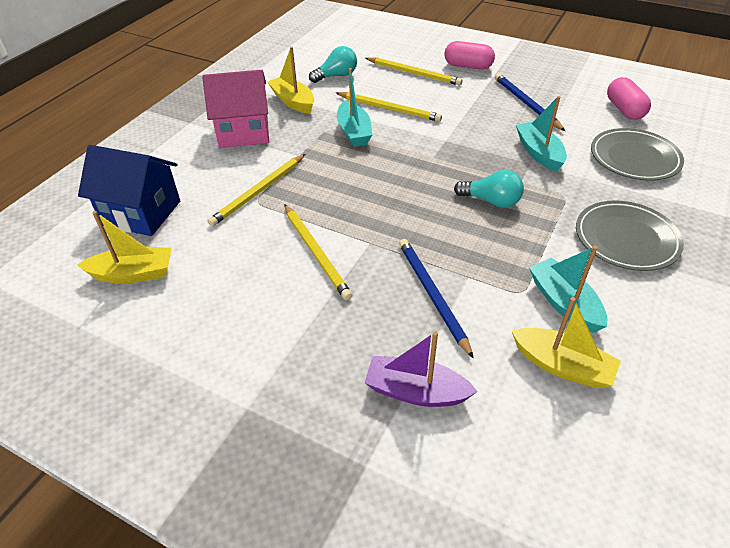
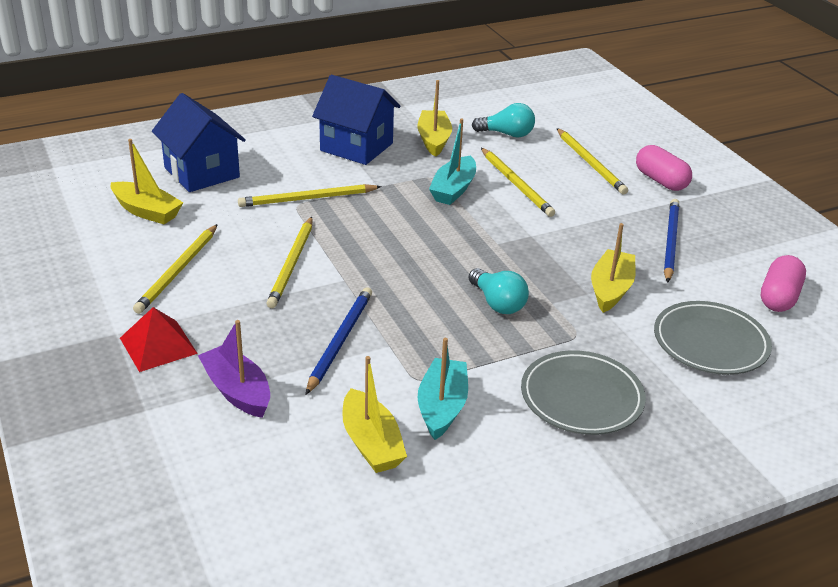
camera: 35 degrees right, 10 degrees down
(230, 313) = (178, 271): none -> yellow pencil
(244, 132) = (356, 147): pink house -> blue house
(299, 394) = (158, 345): none -> red pyramid
(539, 153) = (611, 289): turquoise boat -> yellow boat

